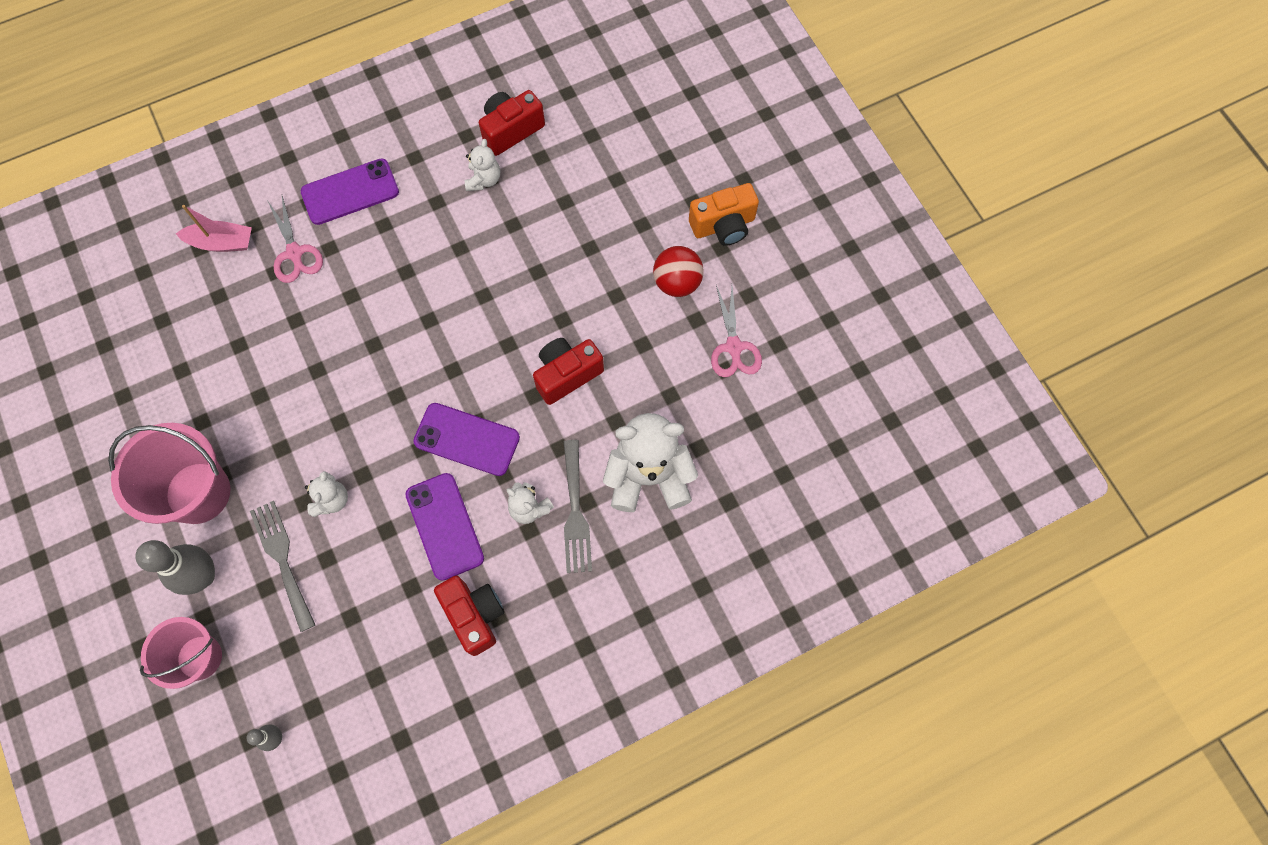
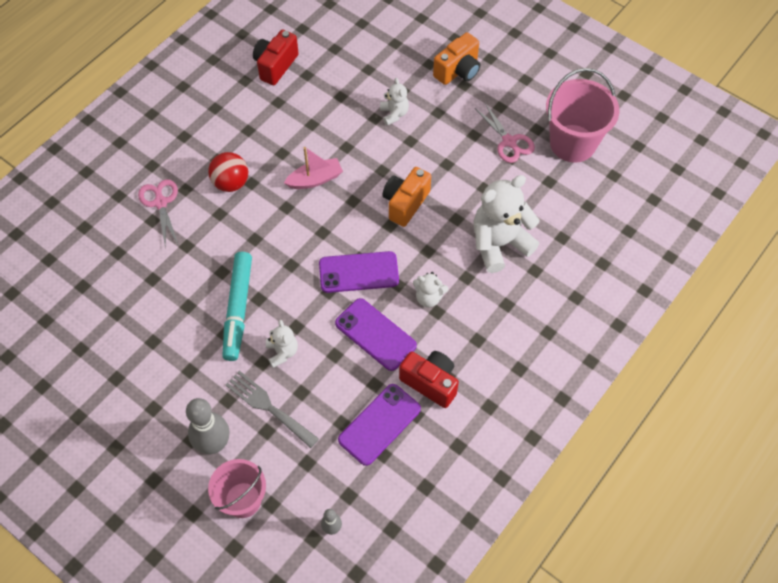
camera: 25 degrees left, 10 degrees down
(198, 492) = (177, 389): pink bucket -> pink bucket (572, 143)
(221, 243) = (100, 216): pink boat -> pink boat (315, 179)
(294, 253) = (160, 202): pink scissors -> pink scissors turned 150 degrees counterclockwise
(311, 425) = (238, 309): none -> turquoise marker
(350, 192) = (180, 147): purple phone -> purple phone (379, 424)
(484, 179) = (274, 103): white teddy bear -> white teddy bear (394, 114)
(566, 374) = (405, 203): red camera -> orange camera
(575, 512) = (462, 287): grey fork -> none
(677, 282) = (447, 117): red ball -> red ball (231, 183)

